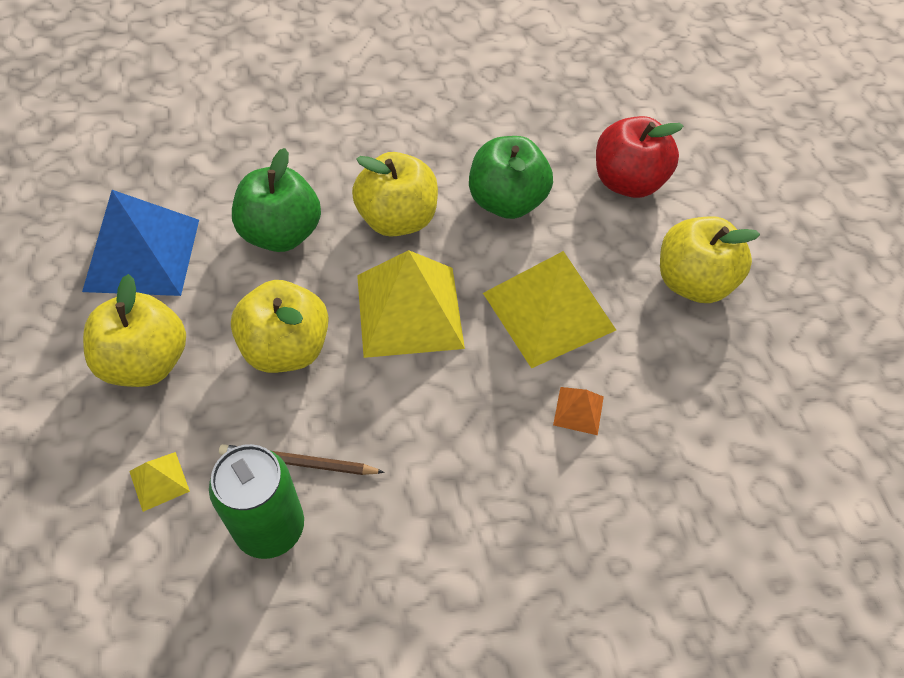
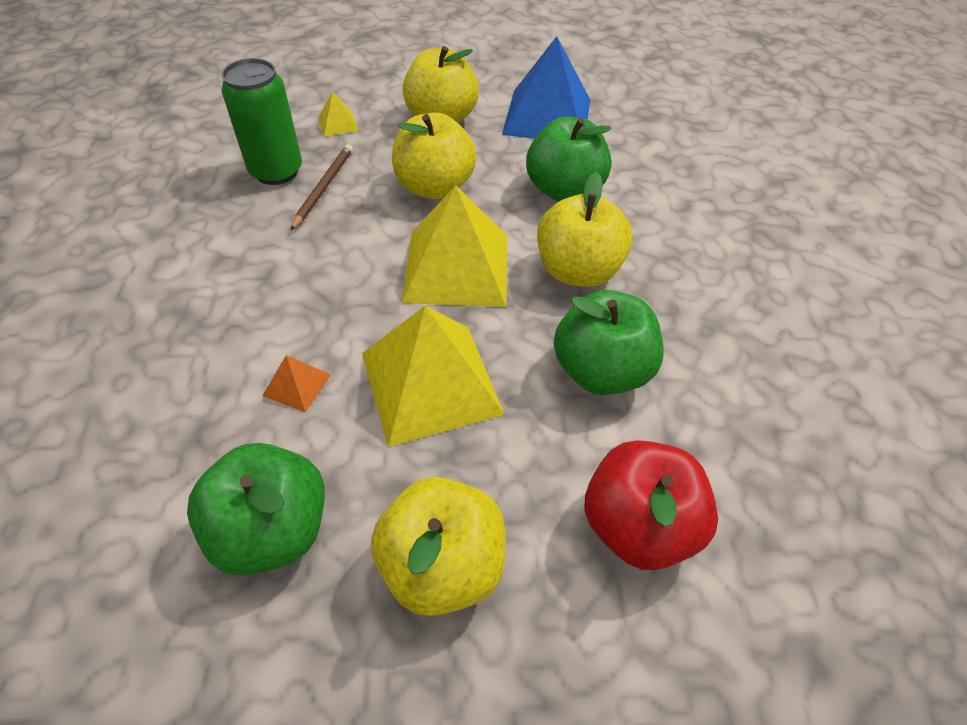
camera: 100 degrees right, 5 degrees down
(707, 390) = (272, 529): none -> green apple

